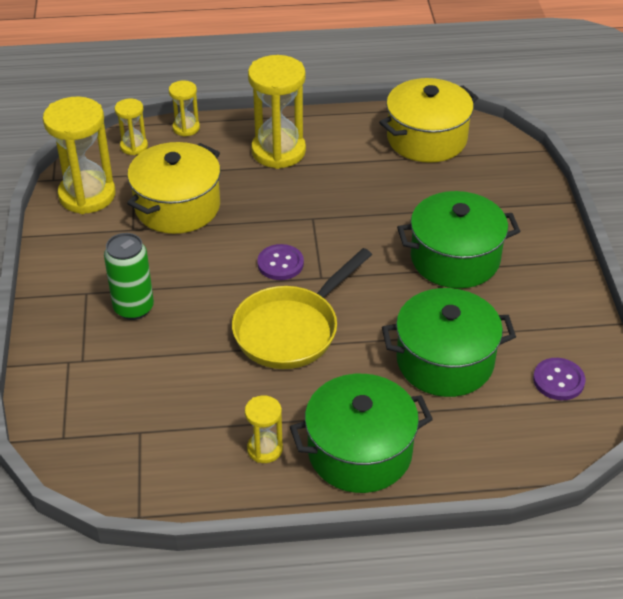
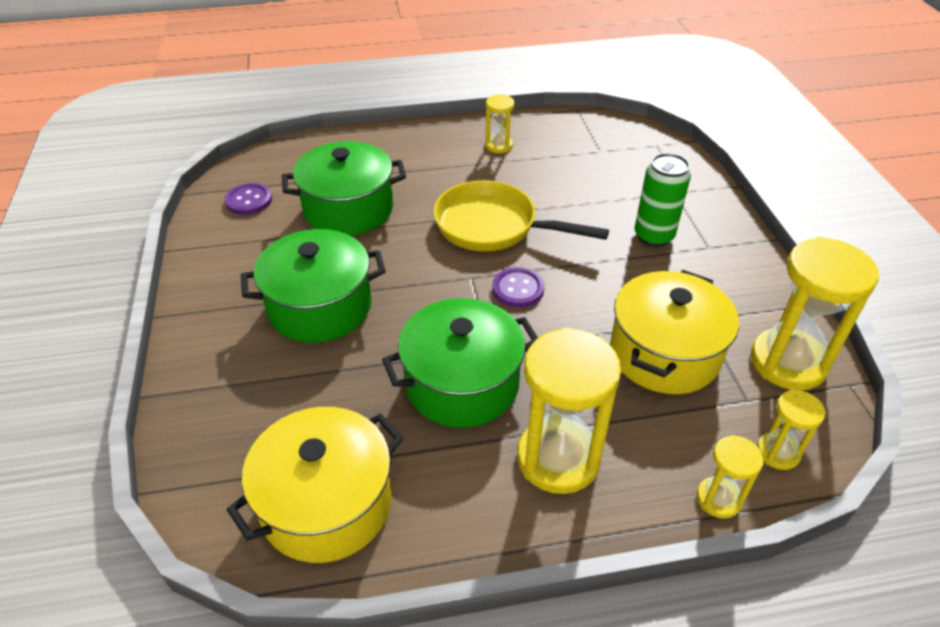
camera: 175 degrees right, 0 degrees up
(291, 329) = (493, 226): yellow pan -> yellow pan turned 105 degrees counterclockwise
(359, 452) = (425, 148): green pot -> green pot (462, 383)

